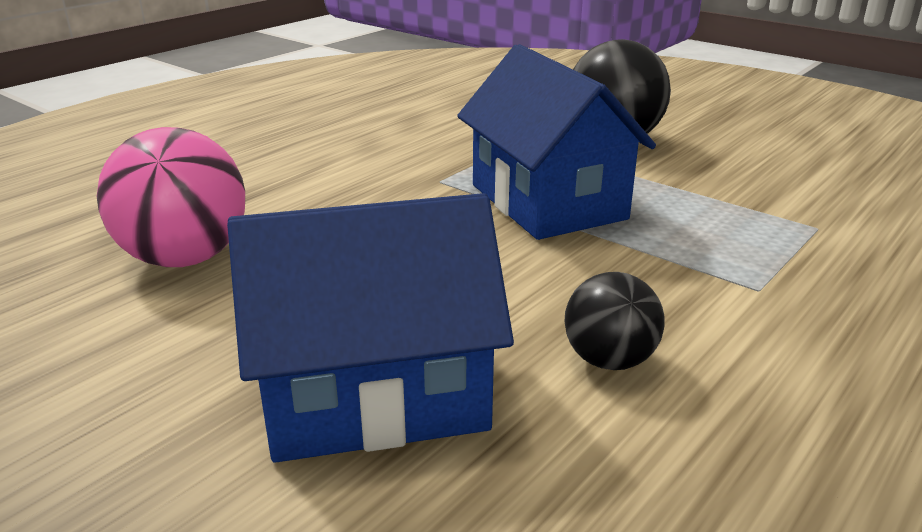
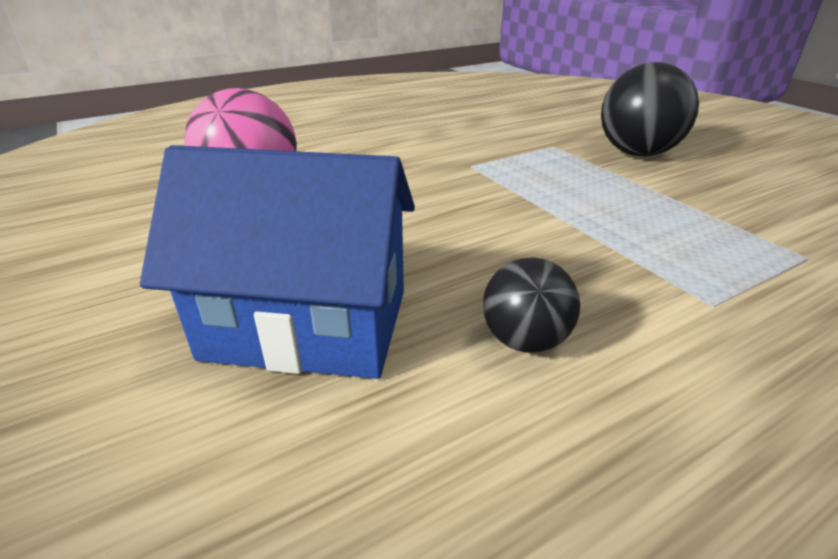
camera: 20 degrees right, 5 degrees up
(547, 202) = (549, 194): blue house -> none

